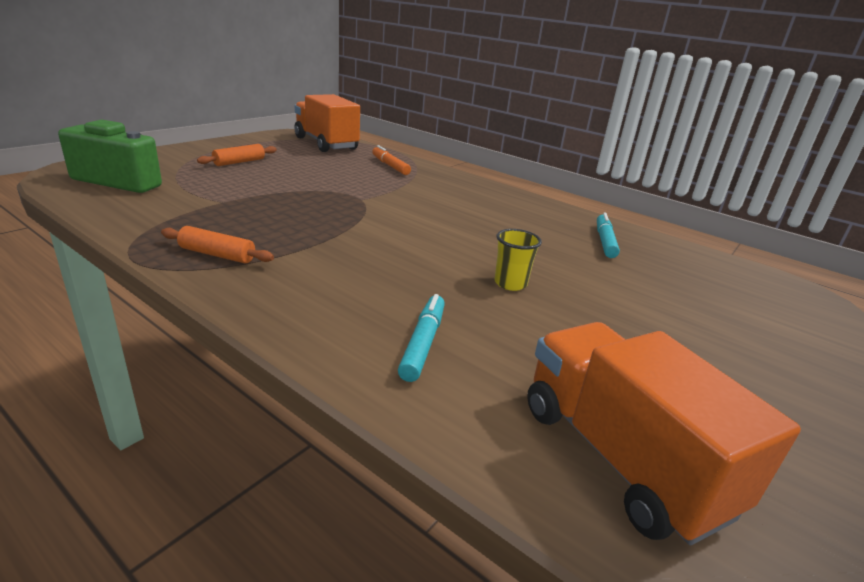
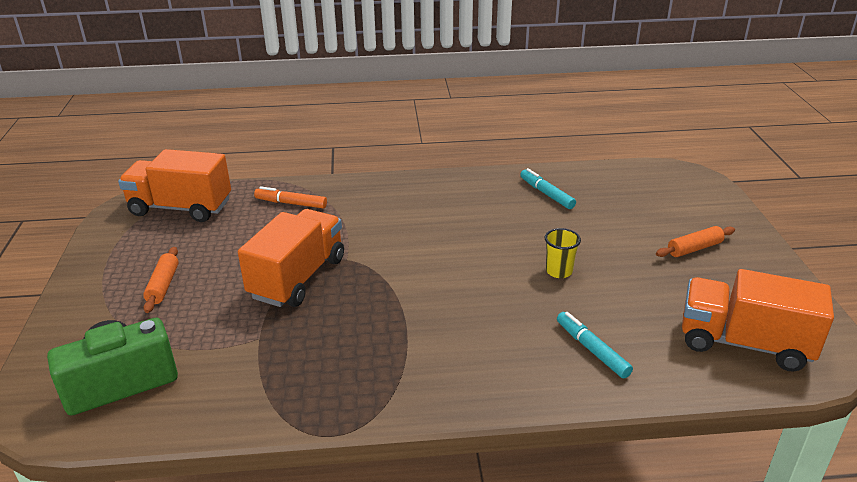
camera: 40 degrees left, 5 degrees up
(217, 254) = (370, 385): orange rolling pin -> orange rolling pin (694, 248)
(311, 192) = (298, 278): none -> orange truck

